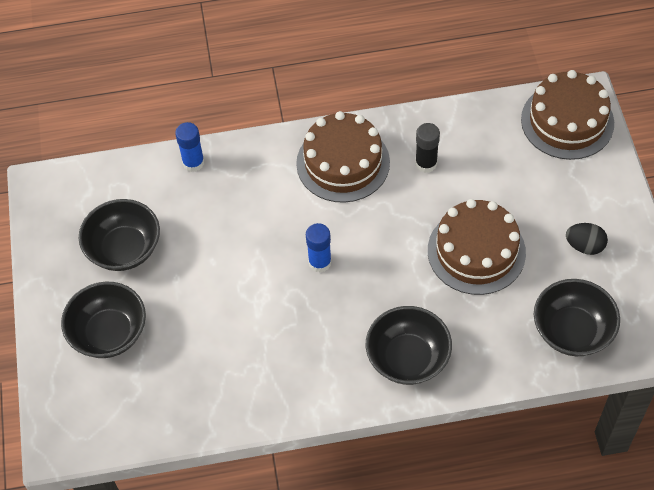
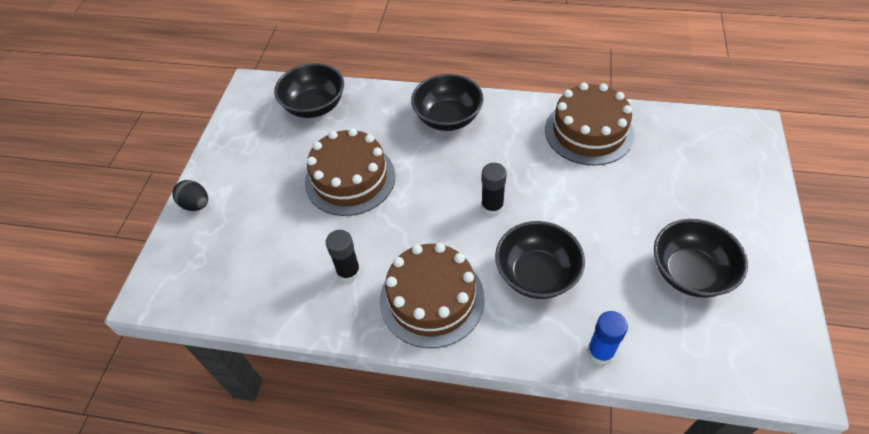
camera: 160 degrees left, 5 degrees down
(109, 333) = (707, 198): black bowl -> black bowl (536, 274)
(320, 262) = (492, 206): blue glue stick -> black glue stick
(567, 121) = (187, 274): brown cake -> brown cake (589, 132)
(584, 246) = (260, 159): black egg -> black egg (196, 204)

